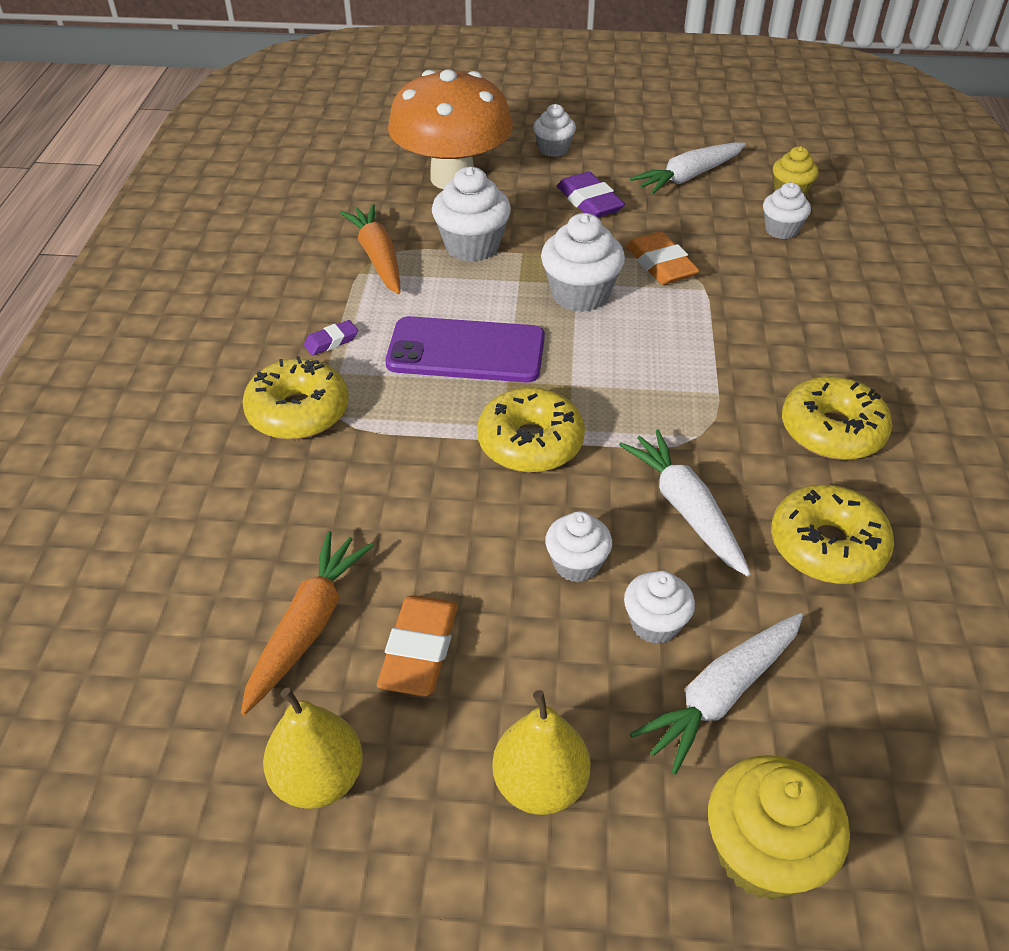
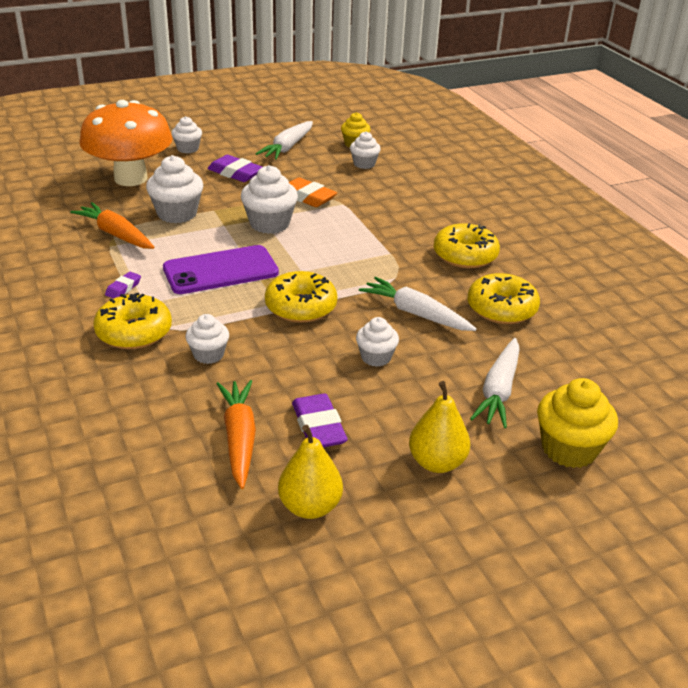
camera: 30 degrees left, 10 degrees down
(419, 650) = (318, 427): orange eraser -> purple eraser
(655, 624) = (440, 371): white cupcake -> white cupcake (208, 354)

